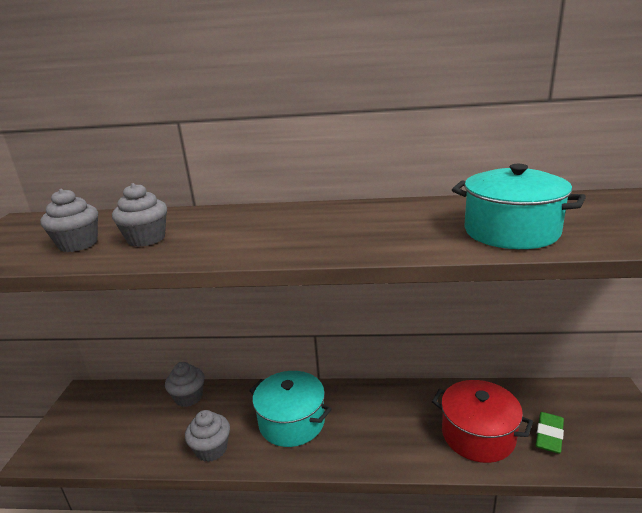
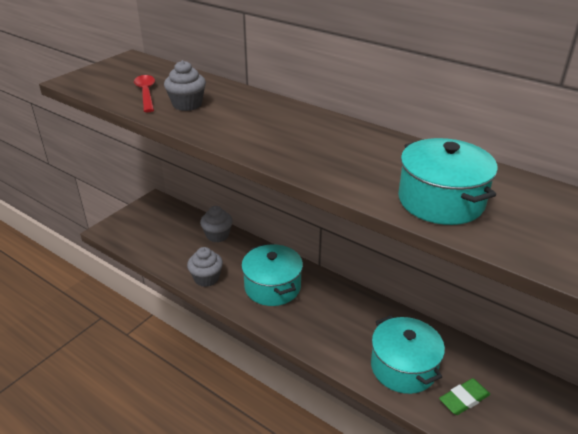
camera: 30 degrees right, 10 degrees up
(78, 244) = (146, 93): grey cupcake -> red spoon
(478, 435) = (403, 367): red pot -> turquoise pot

